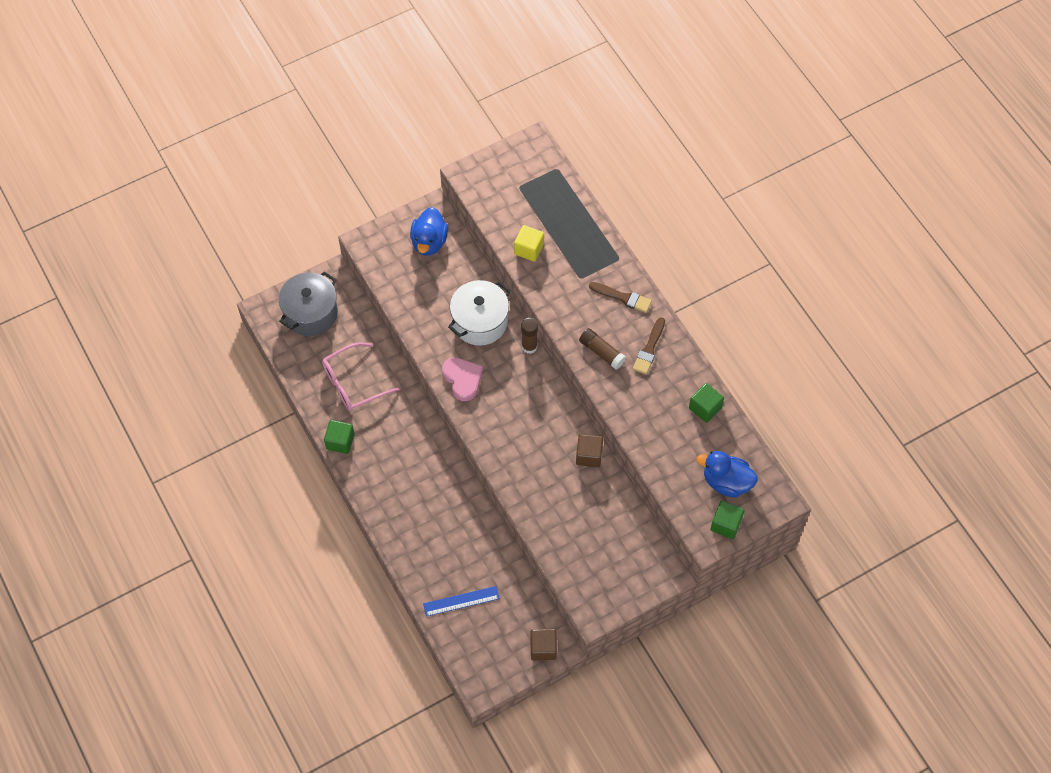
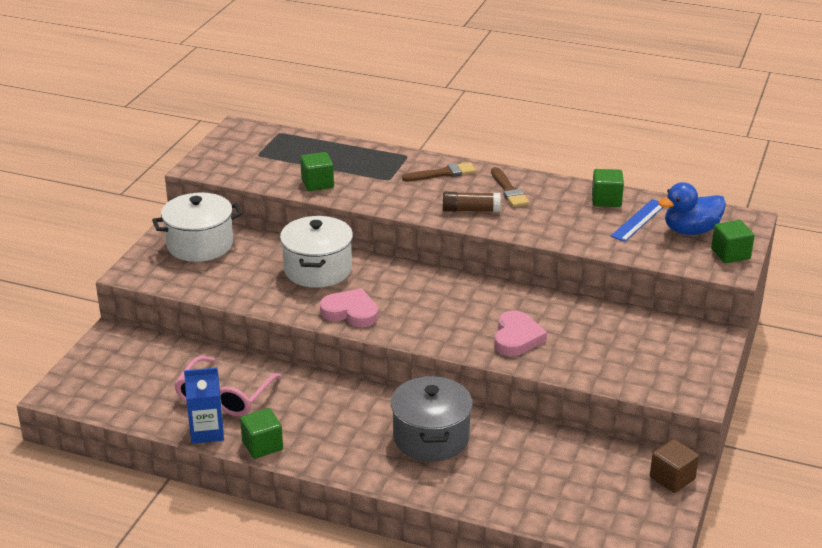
camera: 40 degrees left, 30 degrees down
(311, 313) = (115, 371): grey pot -> grey pot (431, 437)
(320, 407) = (207, 432): none -> blue carton
(429, 242) = (200, 245): blue duck -> white pot
(461, 601) = (546, 492): blue ruler -> blue ruler (638, 220)
(529, 249) = (317, 183): yellow cube -> green cube
(529, 346) = (386, 263): brown glue stick -> none
(540, 479) = (517, 337): none -> pink heart
(589, 455) = (538, 300): brown cube -> none

